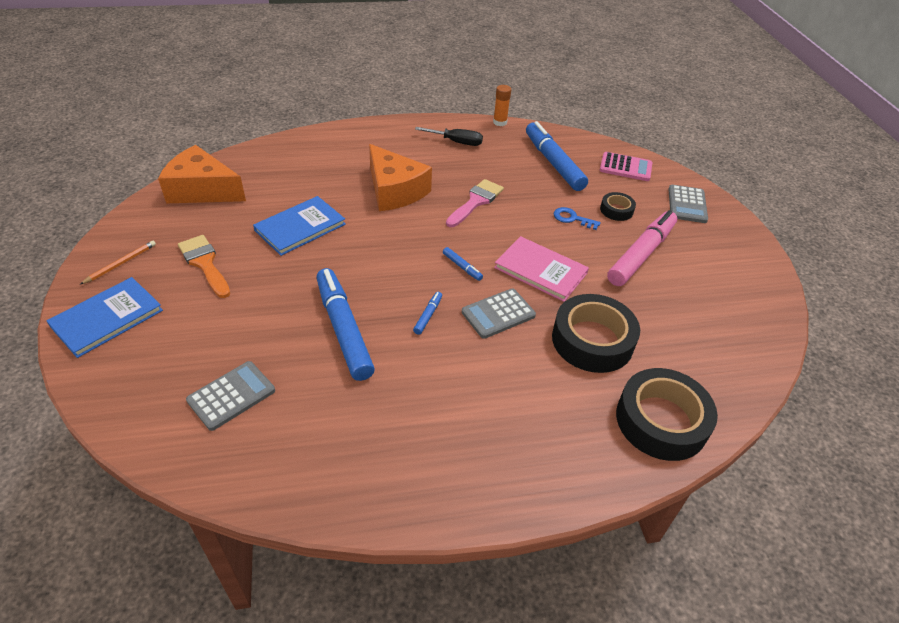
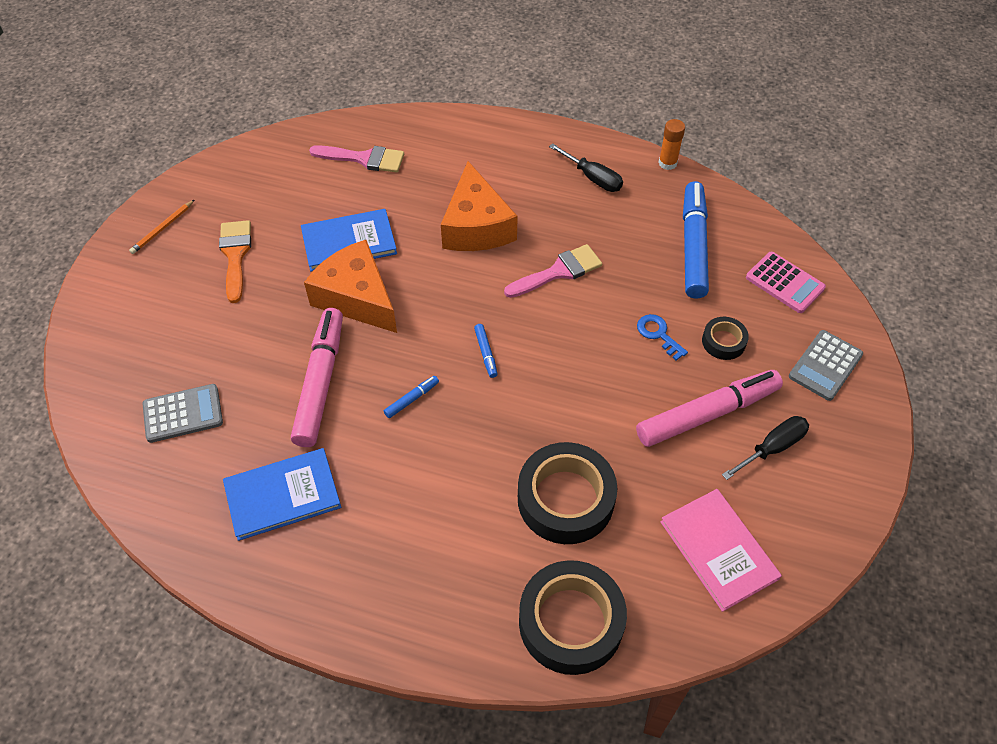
camera: 30 degrees right, 10 degrees up
(107, 318) = (123, 287): blue book -> blue book (282, 495)
(121, 263) = (162, 228): orange pencil -> orange pencil turned 150 degrees clockwise
(202, 190) = (280, 161): orange cheese -> orange cheese (356, 298)
(274, 171) = (364, 159): none -> pink brush
(344, 329) = (320, 382): blue marker -> pink marker
(498, 314) = (485, 426): grey calculator -> none
(540, 270) = (570, 390): pink book -> pink book (718, 550)
(696, 260) = (772, 448): none -> black screwdriver

